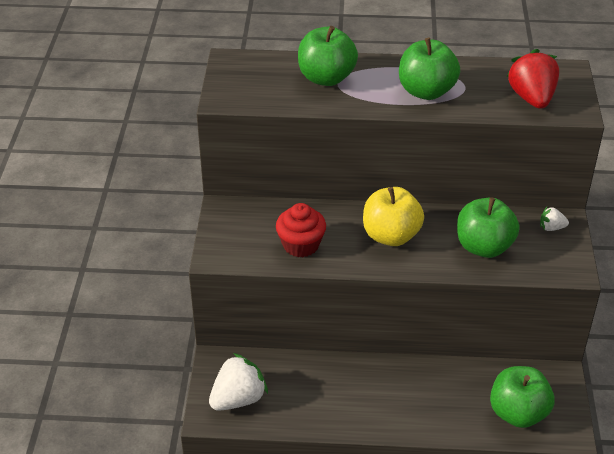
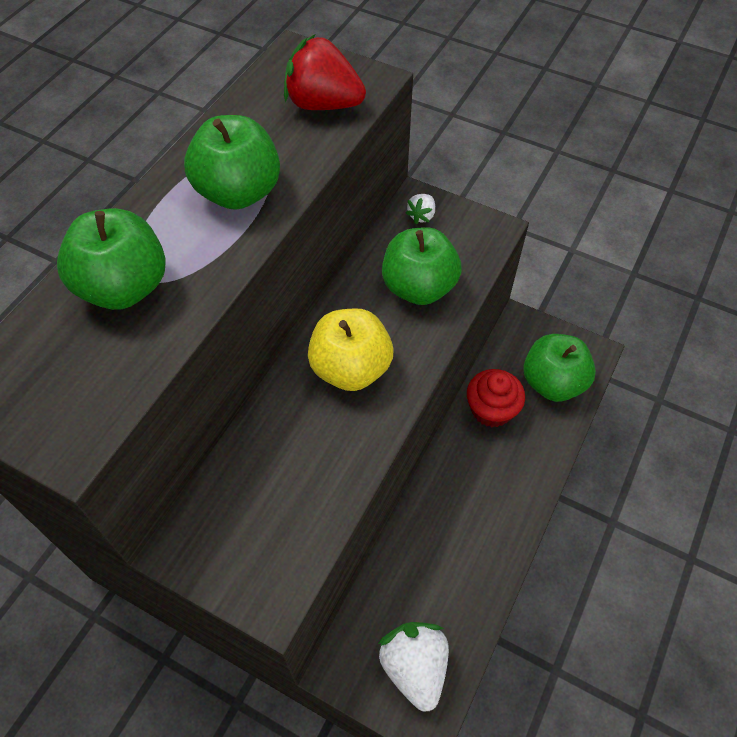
camera: 65 degrees left, 15 degrees up
(301, 245) = (310, 477): red cupcake -> red cupcake (491, 409)

